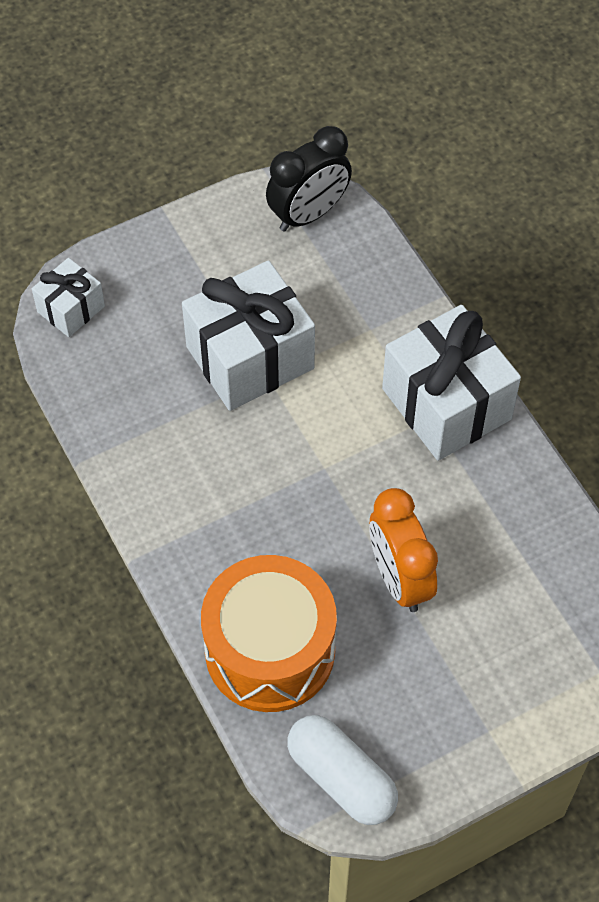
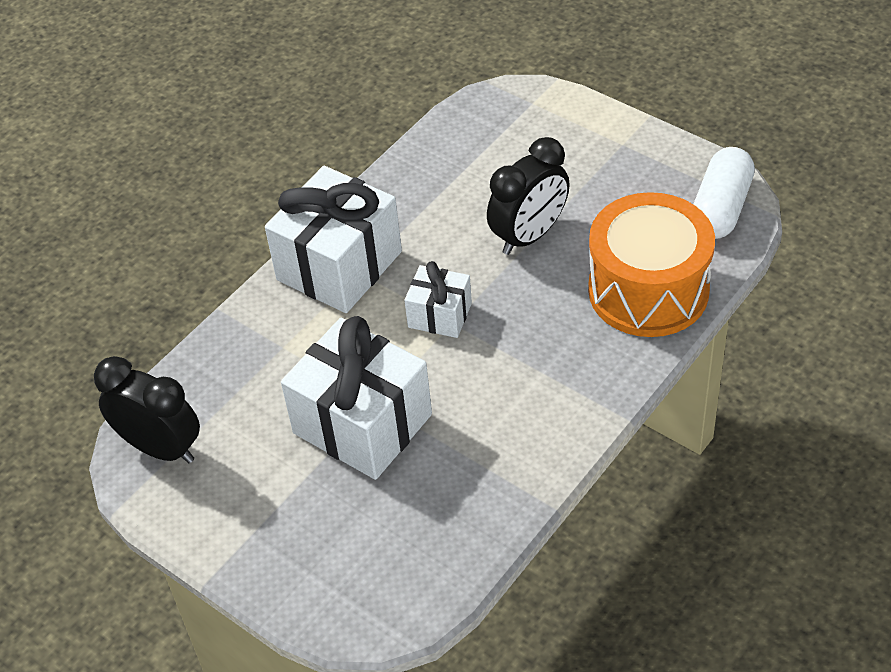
camera: 110 degrees left, 10 degrees down
(71, 309) = (380, 604): white gift -> white gift (440, 315)
(399, 579) = (529, 235): orange clock -> black clock

